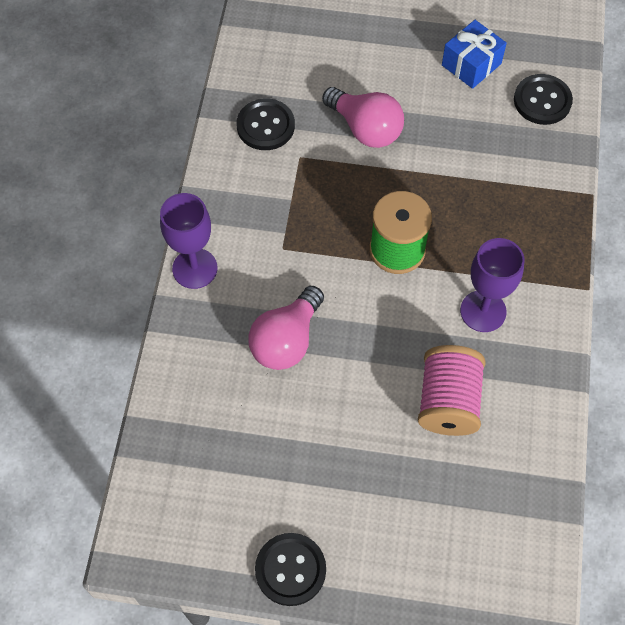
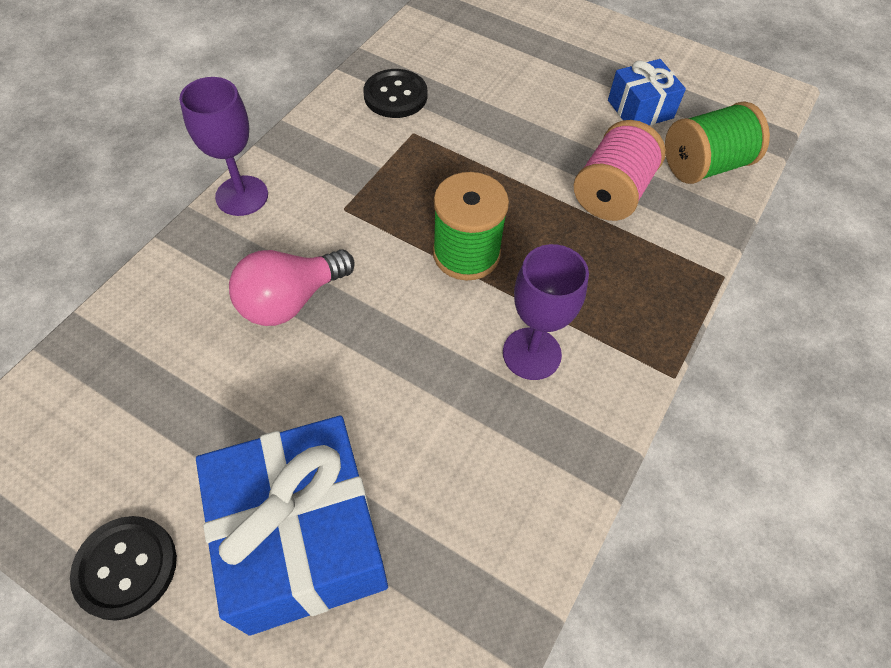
camera: 20 degrees right, 5 degrees down
(365, 129) = (496, 130): pink light bulb -> none
(395, 503) = (303, 539): none -> blue gift
(448, 401) = (436, 440): pink spool -> pink spool (611, 193)
(542, 101) = (704, 165): black button -> green spool

